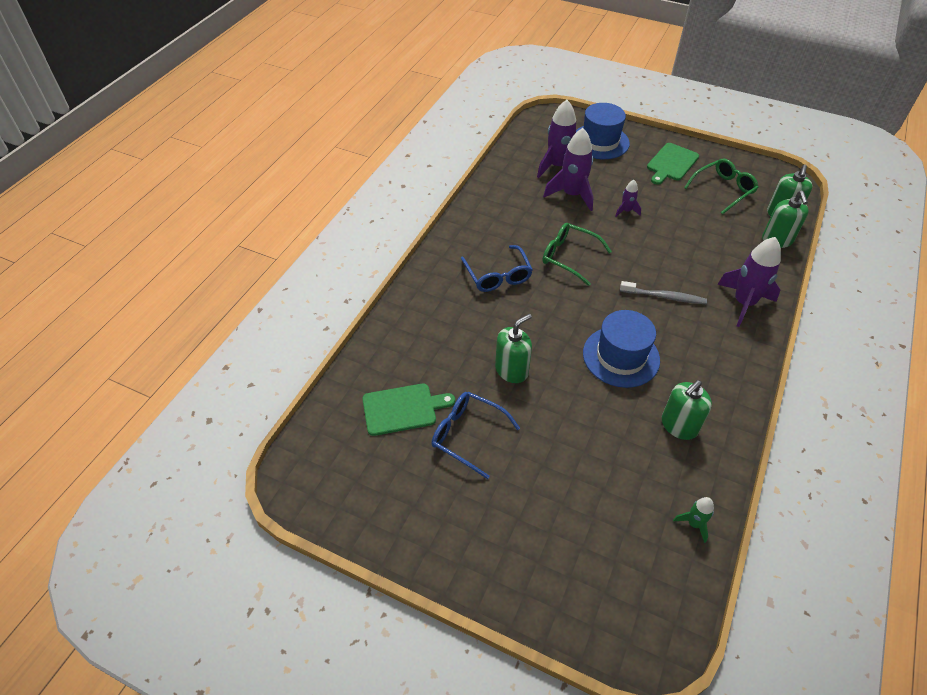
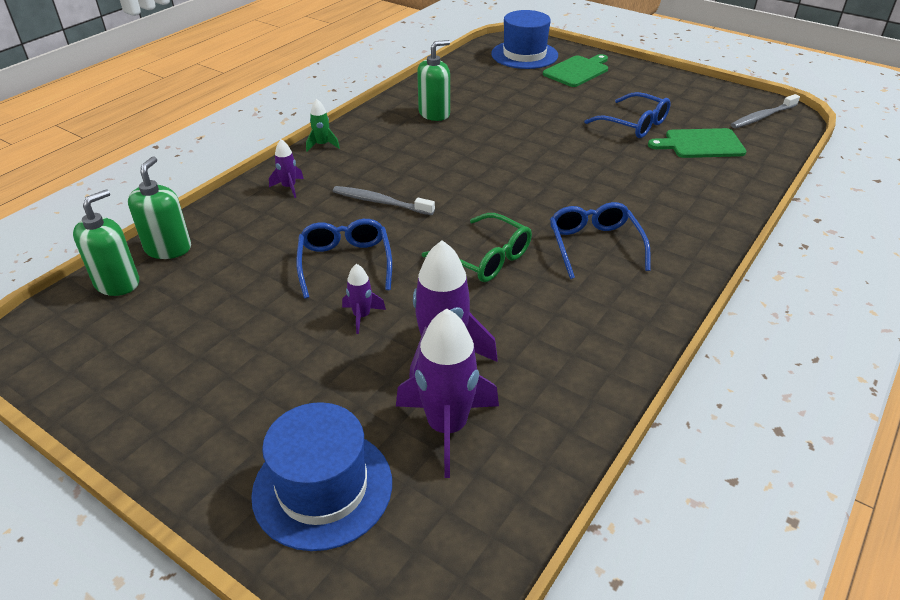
camera: 170 degrees left, 10 degrees down
(325, 470) = (762, 117): none -> grey toothbrush
(511, 370) = (586, 159): green soap dispenser -> none
(621, 356) = (464, 159): blue hat -> blue hat (524, 55)
(657, 243) = (345, 263): none -> blue glasses
(671, 163) = (209, 404): green cutting board -> green cutting board (577, 71)
(694, 524) = (456, 73): green rocket -> green rocket (322, 145)
(723, 190) = (165, 335): green glasses -> none
(743, 303) = (289, 187): purple rocket -> purple rocket, size x0.49

